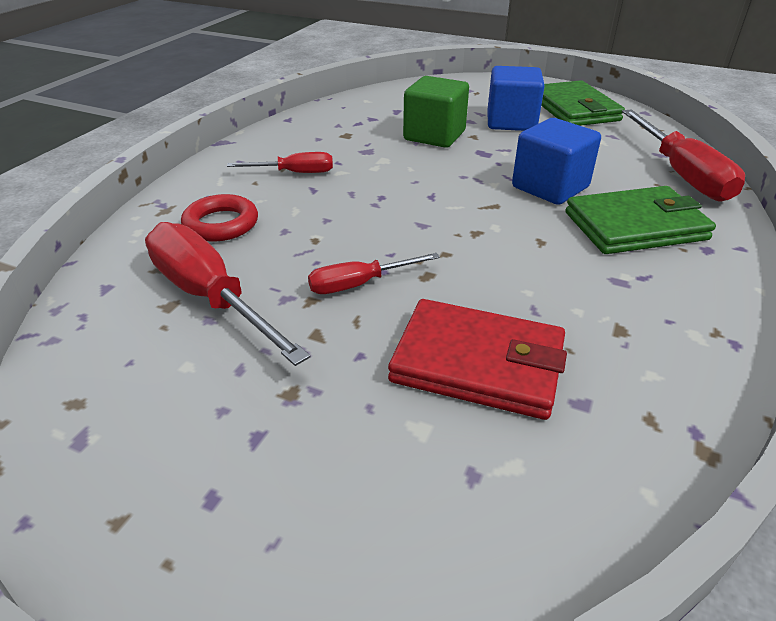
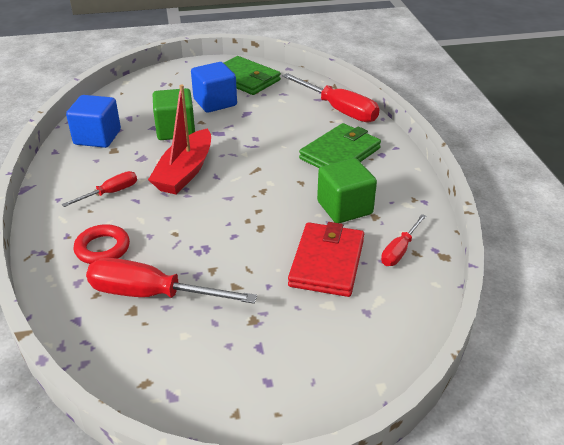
camera: 35 degrees left, 0 degrees up
(359, 284) = (230, 249): red screwdriver -> red screwdriver (400, 250)
(399, 179) = (185, 172): none -> red boat
(478, 363) = (327, 262): red wallet -> red wallet turned 60 degrees counterclockwise
(550, 187) = (278, 144): blue cube -> blue cube (97, 137)
(578, 298) = (344, 208): none -> green cube

